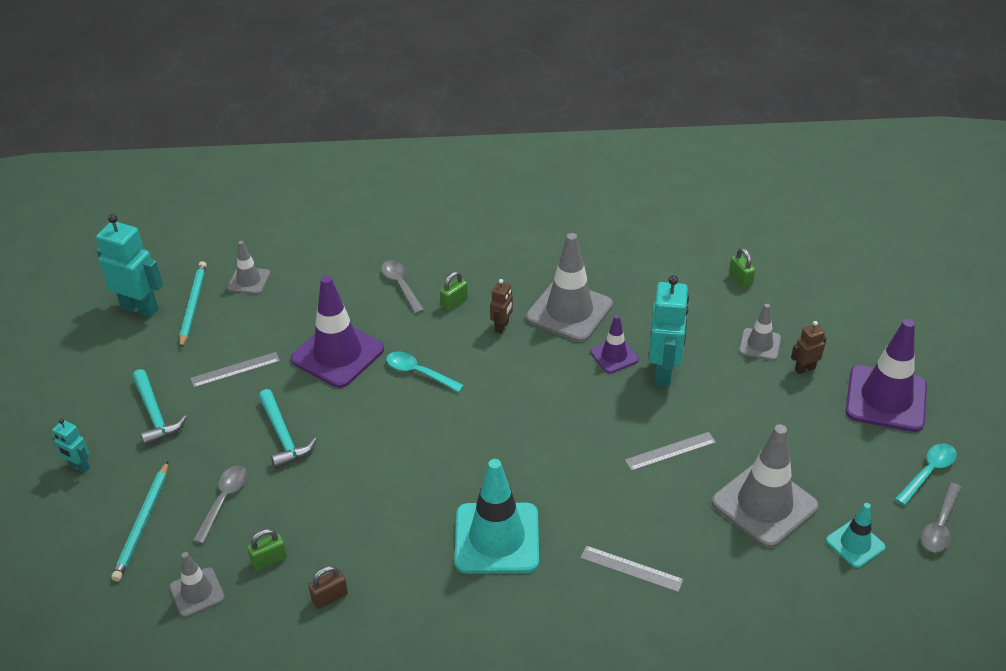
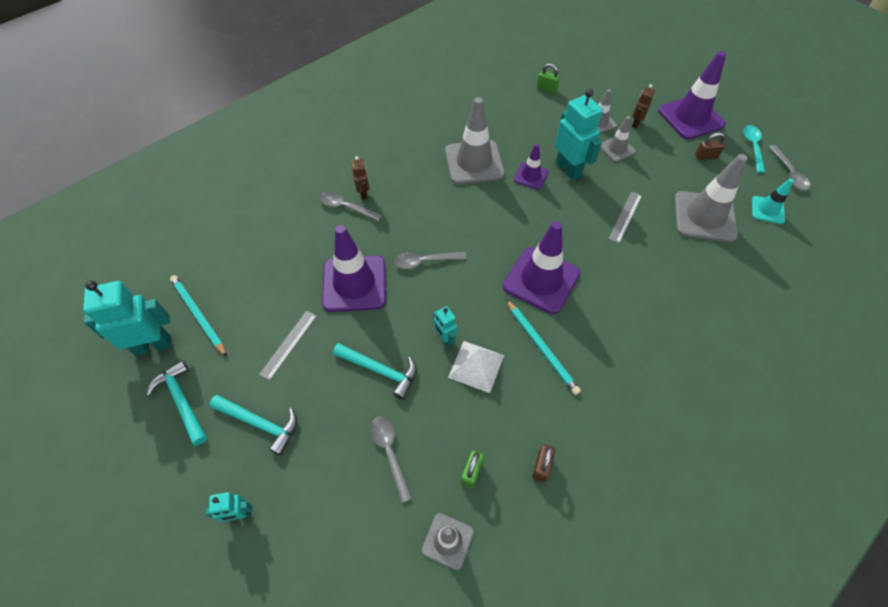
camera: 40 degrees left, 15 degrees up
(119, 362) = (182, 402): none -> turquoise hammer
(142, 523) = (345, 520): turquoise pencil -> turquoise pencil (541, 348)
(249, 281) = (225, 269): grey traffic cone -> grey traffic cone (616, 149)
(363, 446) = (445, 339): none -> turquoise robot
(365, 485) = (476, 366): none -> white pyramid
(419, 373) = (425, 261): turquoise spoon -> grey spoon
(454, 302) = (395, 198): green padlock -> none
(497, 538) = (595, 342): turquoise traffic cone -> none
(502, 327) = (444, 197): brown robot -> brown robot (363, 194)
(509, 454) = (541, 280): none -> purple traffic cone
(631, 569) = (686, 305): grey ruler -> none
(850, 448) = (706, 156): none -> brown padlock

